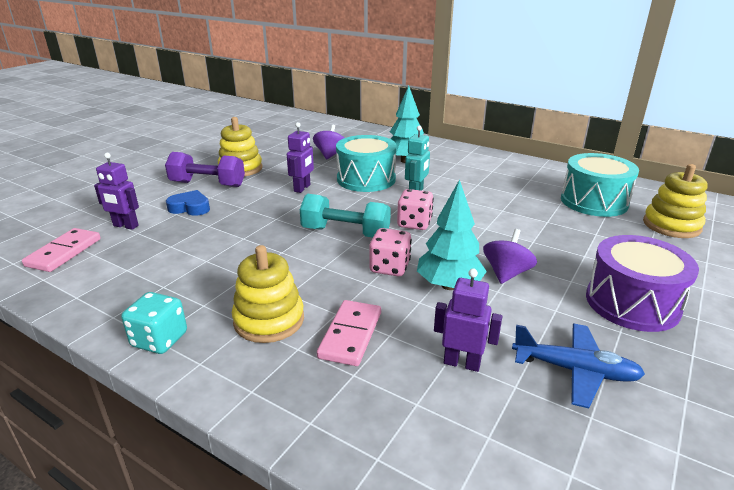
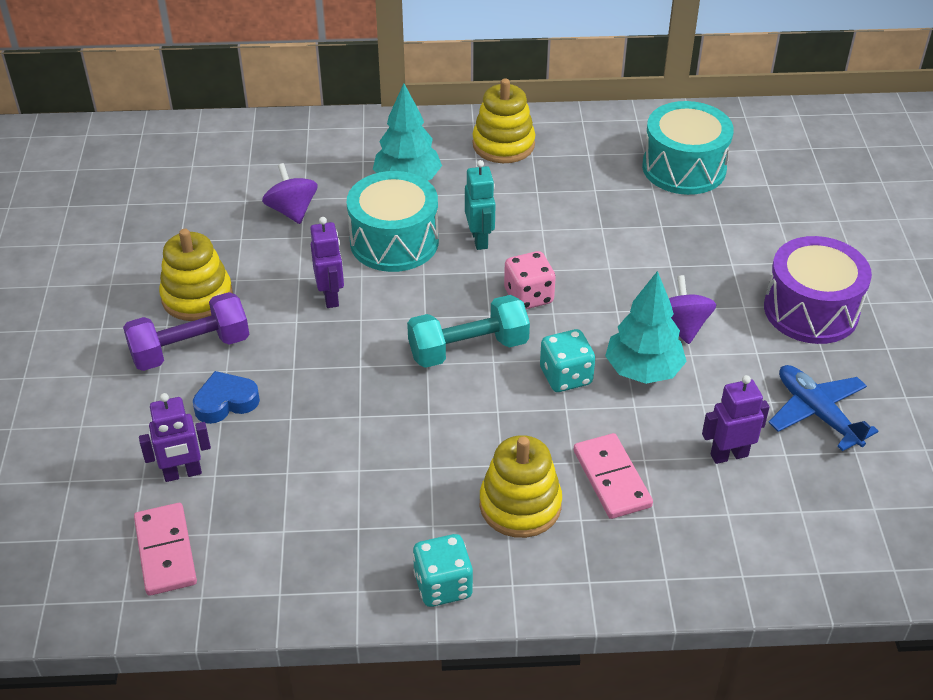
camera: 35 degrees left, 15 degrees up
(389, 267) = (566, 376): pink dice -> turquoise dice
(575, 371) = (817, 413): blue plane -> blue plane turned 105 degrees counterclockwise
(671, 225) = (780, 176): yellow stacking toy -> yellow stacking toy (503, 144)

